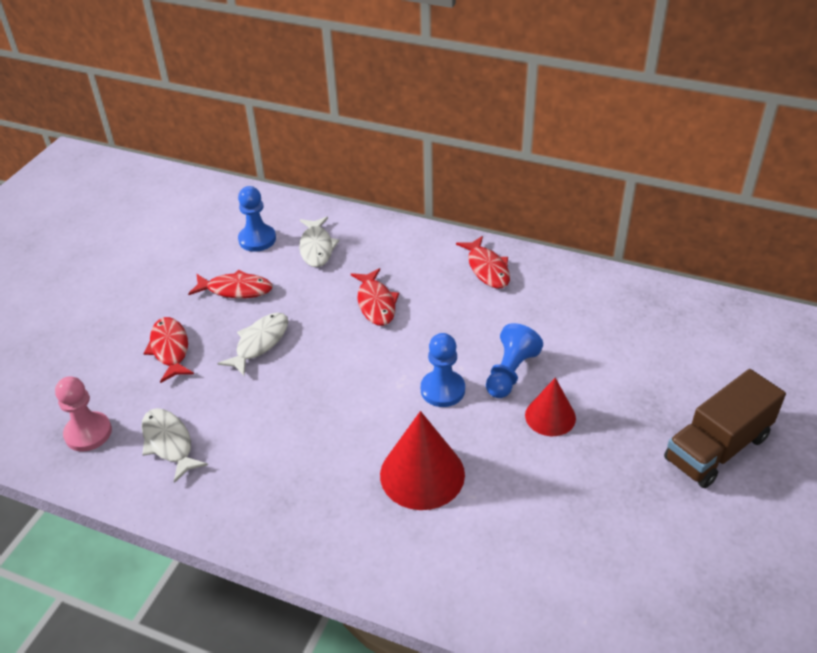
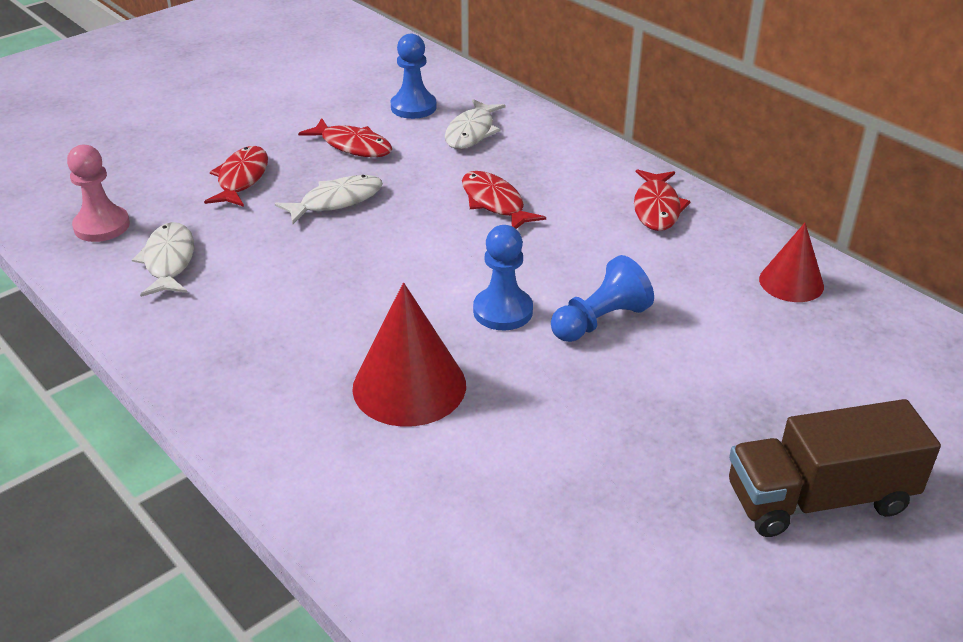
camera: 25 degrees right, 5 degrees down
(376, 303) = (495, 203): red fish -> red fish turned 135 degrees clockwise
(550, 416) = (614, 383): red cone -> red cone (791, 282)

